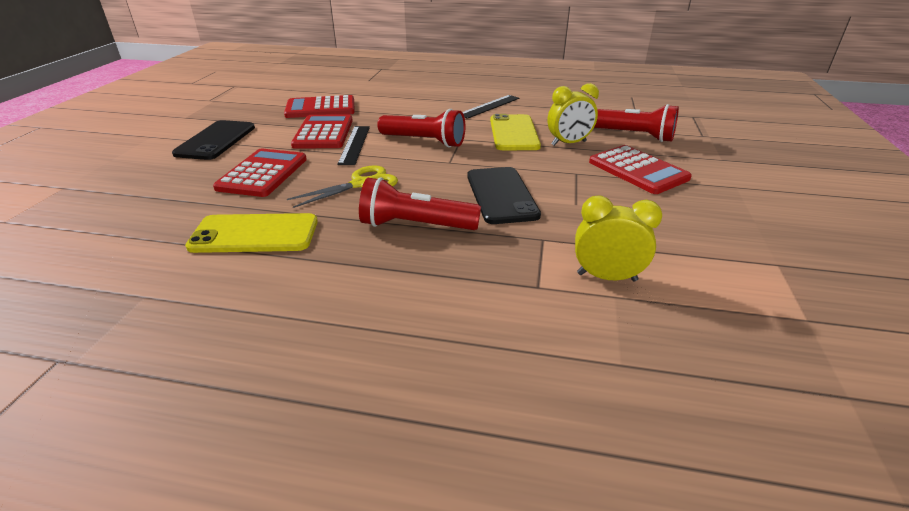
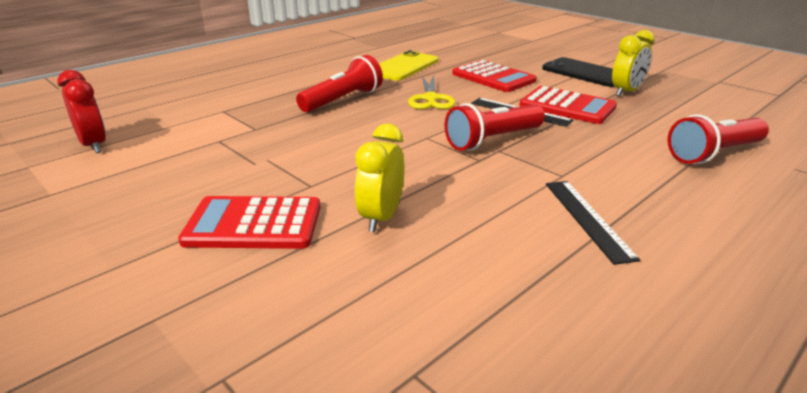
camera: 125 degrees right, 5 degrees down
(320, 108) = (656, 117): red calculator -> none
(501, 195) = (333, 136): black phone -> none
(514, 133) = (459, 195): yellow phone -> none
(606, 277) = (186, 130): yellow clock -> yellow clock (626, 92)
(632, 135) = (332, 287): red flashlight -> red flashlight (713, 153)
(723, 313) = (94, 145): none -> red clock

